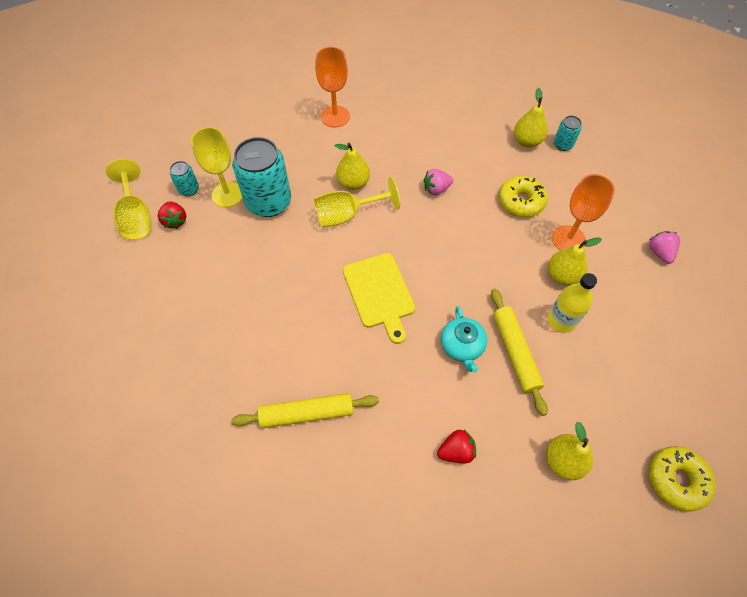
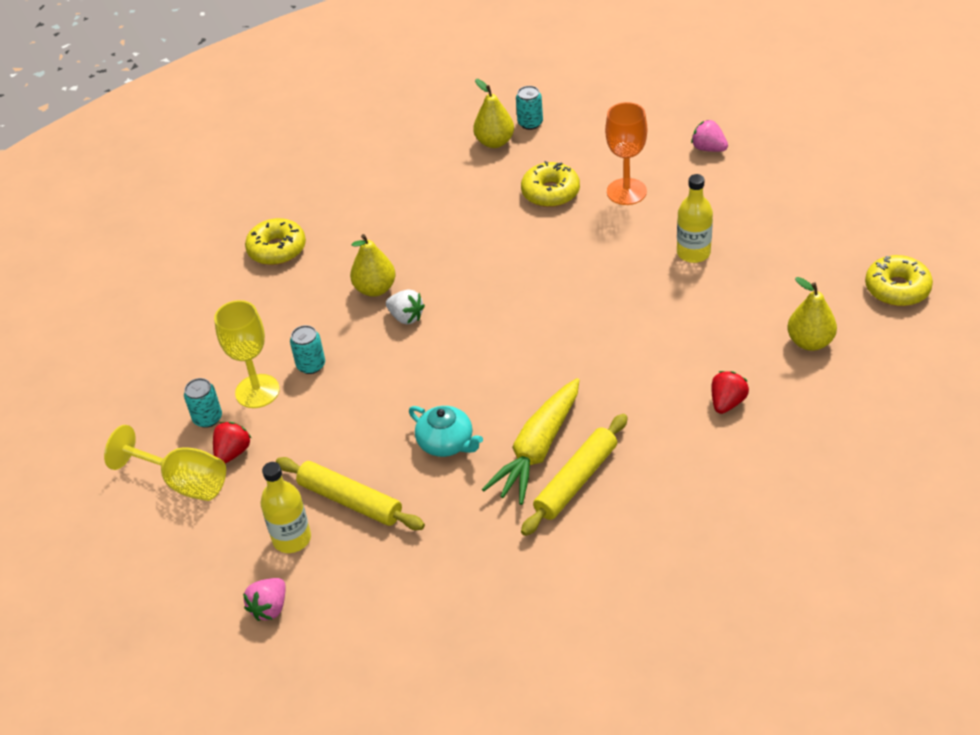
camera: 40 degrees left, 15 degrees down
(138, 300) = (292, 539): none -> yellow bottle
(175, 221) = (233, 452): red strawberry -> red strawberry turned 90 degrees counterclockwise
(268, 202) = (311, 365): turquoise can -> turquoise can, size x0.47
(312, 370) = (538, 449): none -> yellow carrot
(335, 116) = (277, 249): orange goblet -> yellow donut
(347, 215) = (406, 317): yellow goblet -> white strawberry
(379, 293) = (519, 351): yellow cutting board -> none
(436, 189) = (462, 237): pink strawberry -> pink strawberry (269, 608)
(462, 346) = (639, 332): turquoise teapot -> turquoise teapot (446, 443)
(515, 352) = (686, 303): yellow rolling pin -> yellow rolling pin (350, 501)
(562, 276) = (655, 221): yellow pear -> none

